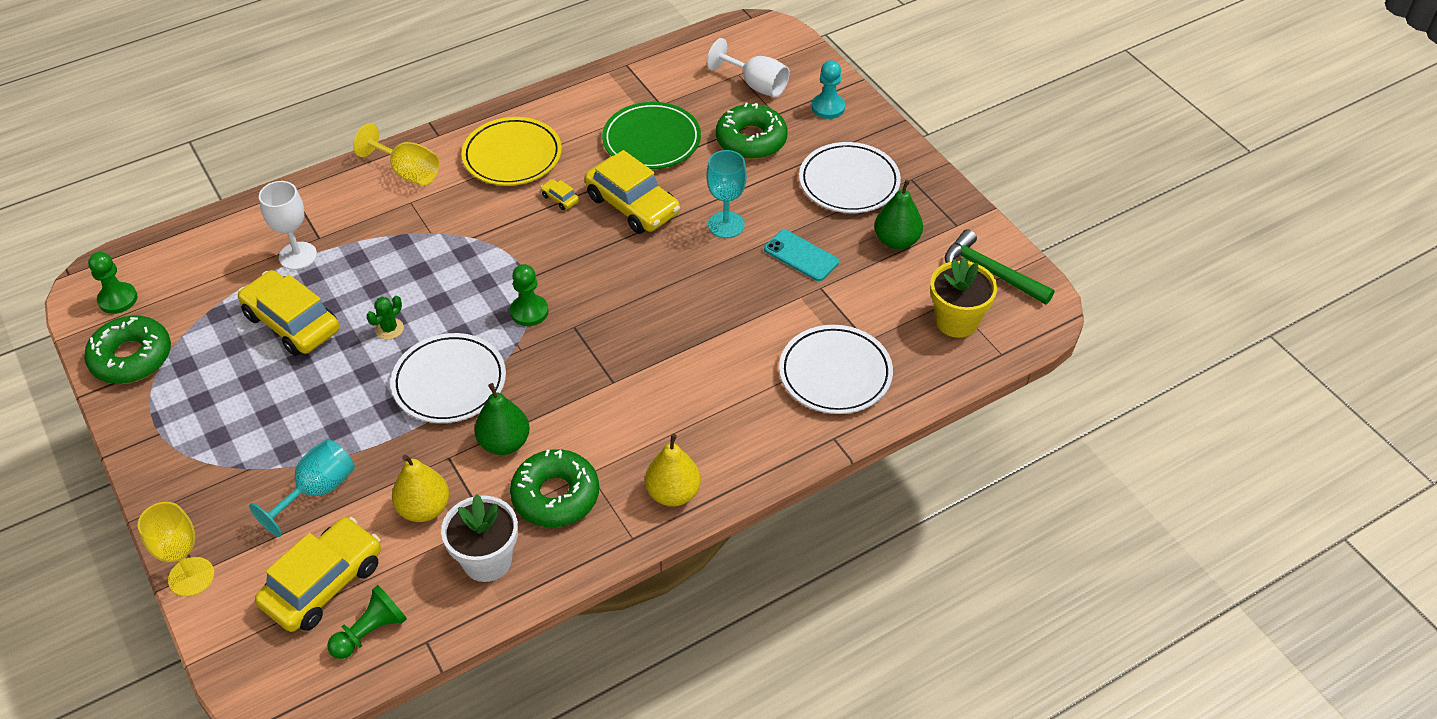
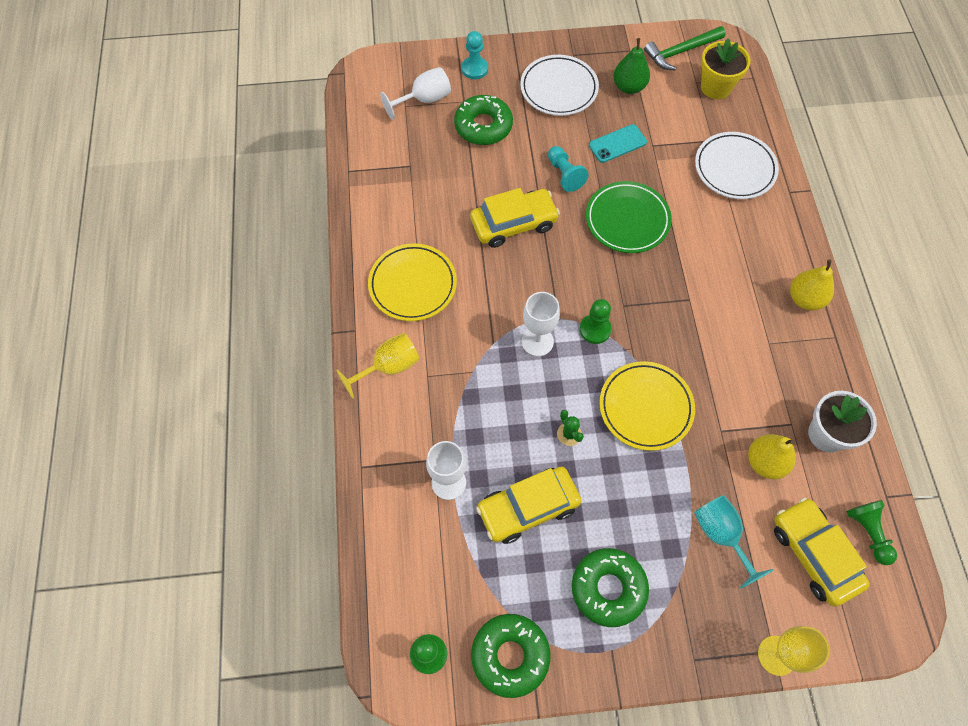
camera: 65 degrees left, 15 degrees up
(449, 382) = (645, 407): white plate -> yellow plate
(491, 270) = (537, 341): none -> white goblet
(504, 443) = (721, 388): green pear -> none
(555, 496) = (782, 371): green donut -> green donut (608, 588)
(560, 198) = (481, 268): yellow car -> none
(651, 140) = (448, 186): green plate -> green plate (627, 220)
(726, 225) = (564, 174): turquoise goblet -> turquoise pawn

